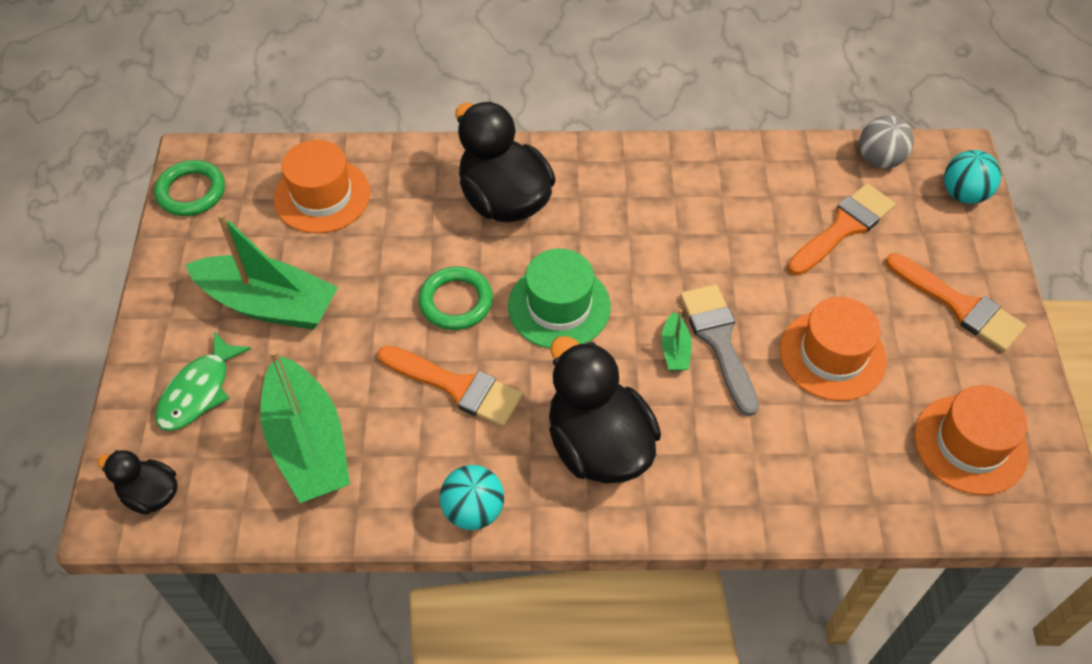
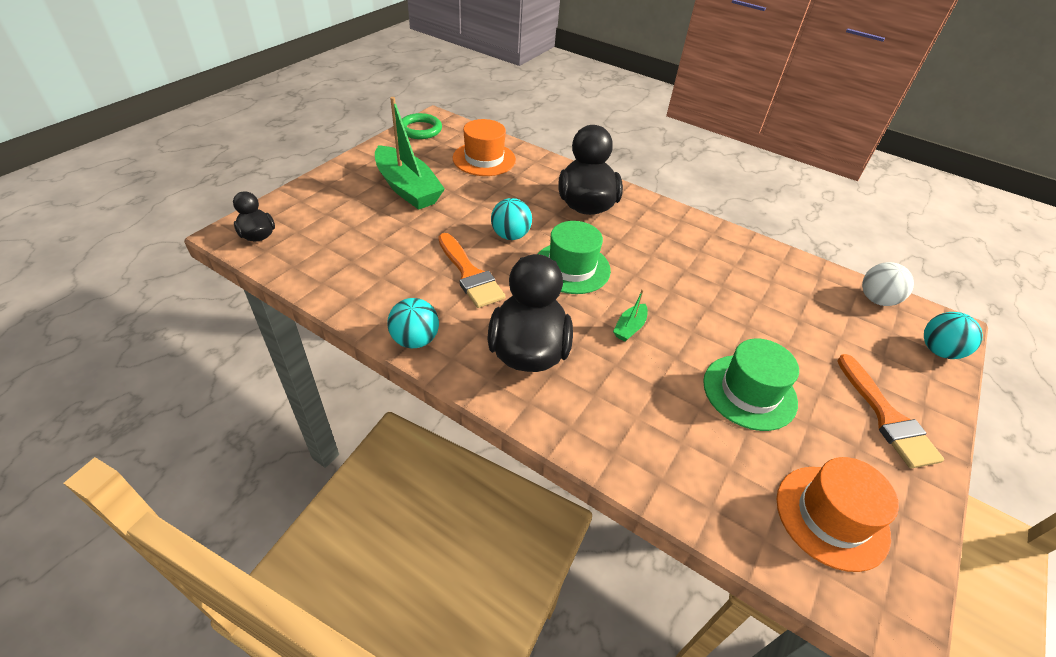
camera: 30 degrees right, 10 degrees down
(199, 391) = (331, 206): green fish -> none
(308, 444) = (359, 256): green boat -> none
(456, 301) = (510, 235): green ring -> turquoise ball
(719, 341) = (666, 339): grey brush -> none
(832, 355) = (749, 392): orange hat -> green hat
(843, 227) = (817, 323): orange brush -> none
(879, 159) = (876, 299): grey ball -> white ball

